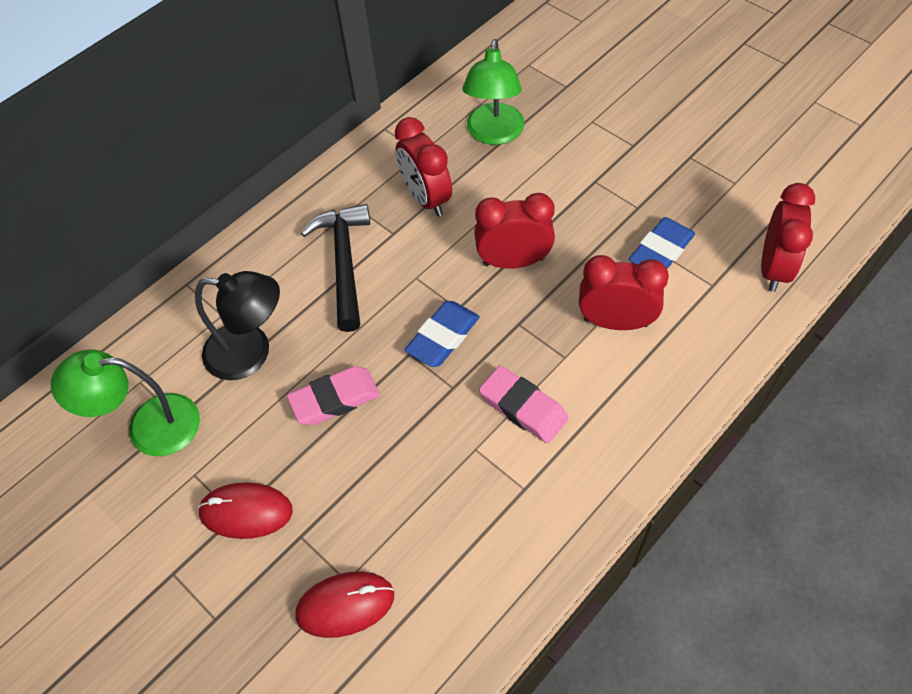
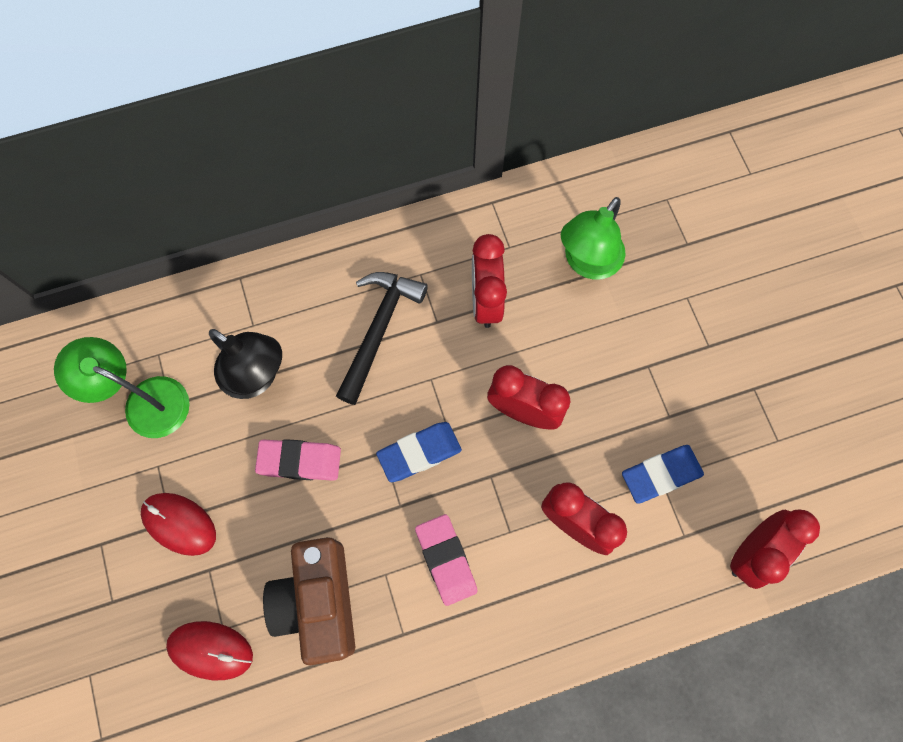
camera: 25 degrees right, 15 degrees up
(426, 504) = (319, 601): none -> brown camera

